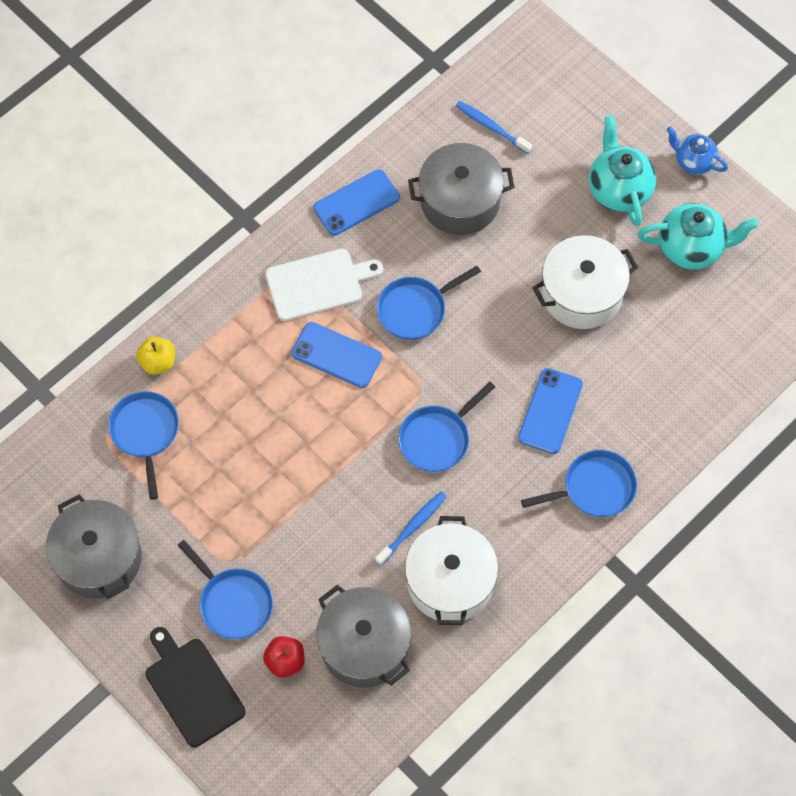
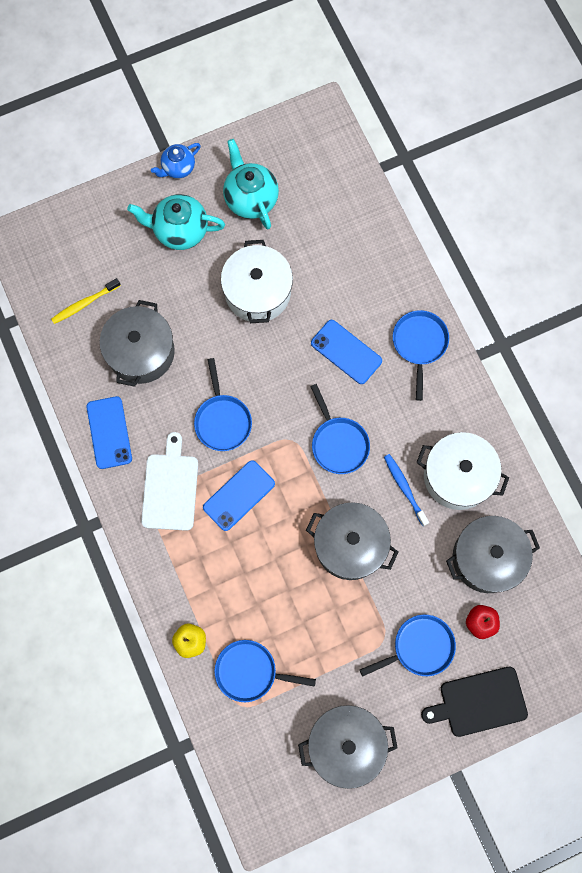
camera: 70 degrees left, 10 degrees up
(324, 490) = (350, 545): none -> grey pot
(491, 127) = (84, 304): blue toothbrush -> yellow toothbrush
(691, 248) = (250, 199): turquoise teapot -> turquoise teapot turned 45 degrees counterclockwise

